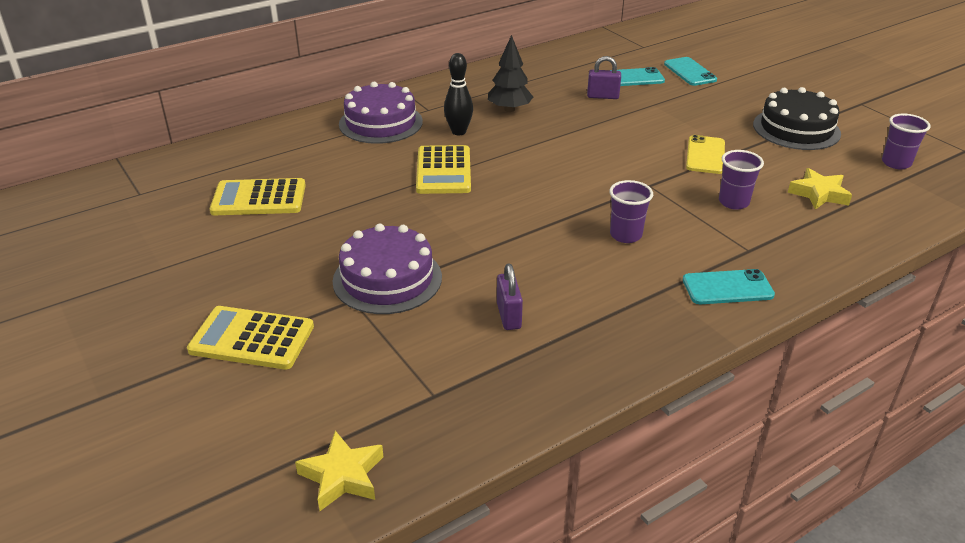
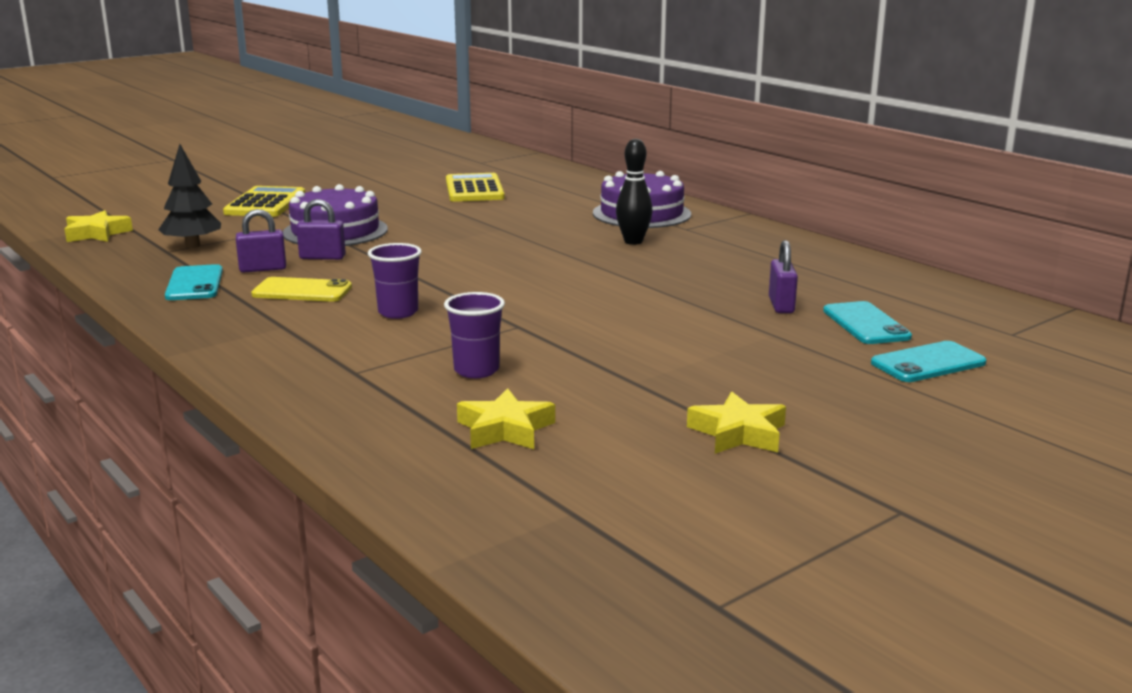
camera: 85 degrees right, 15 degrees down
(444, 171) = (537, 239): yellow calculator -> none
(476, 281) = (322, 257): none -> purple padlock
(509, 109) = (707, 260): black tree -> black tree (192, 246)
(705, 155) = (613, 360): yellow phone -> yellow phone (302, 291)
(727, 288) = (276, 356): turquoise phone -> turquoise phone (194, 284)
(796, 129) = (738, 433): black cake -> yellow star
(896, 163) = (631, 512): purple cup -> none

